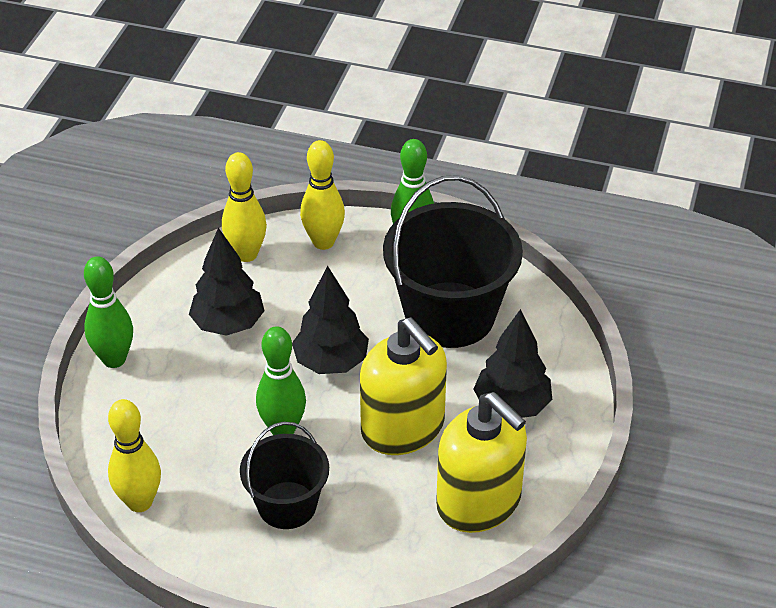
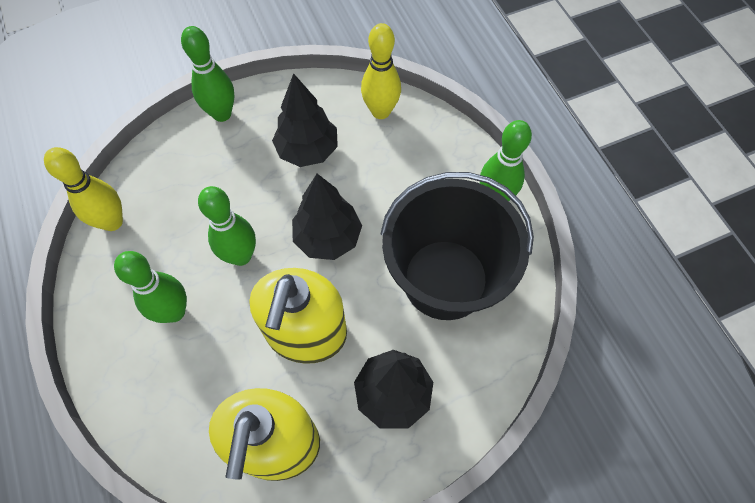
camera: 50 degrees right, 20 degrees up
(287, 505) = (174, 312): black bucket -> green bowling pin
(323, 242) = (437, 145): yellow bowling pin -> none

